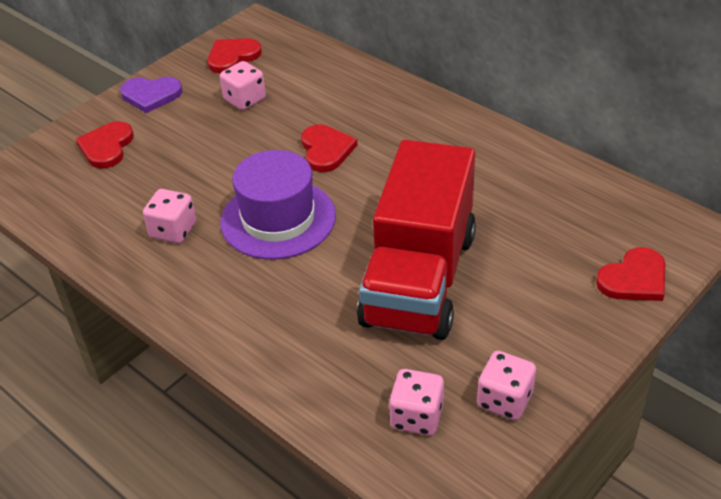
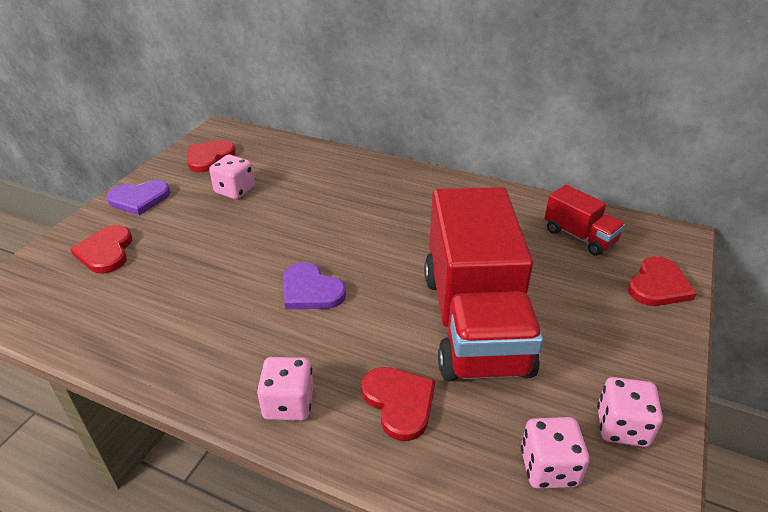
camera: 20 degrees left, 5 degrees down
(173, 230) = (205, 321): pink dice -> pink dice (288, 404)
(278, 219) = (310, 290): purple hat -> purple heart
(326, 150) = (330, 221): red heart -> red heart (399, 402)
(582, 211) = (579, 236): none -> red truck

